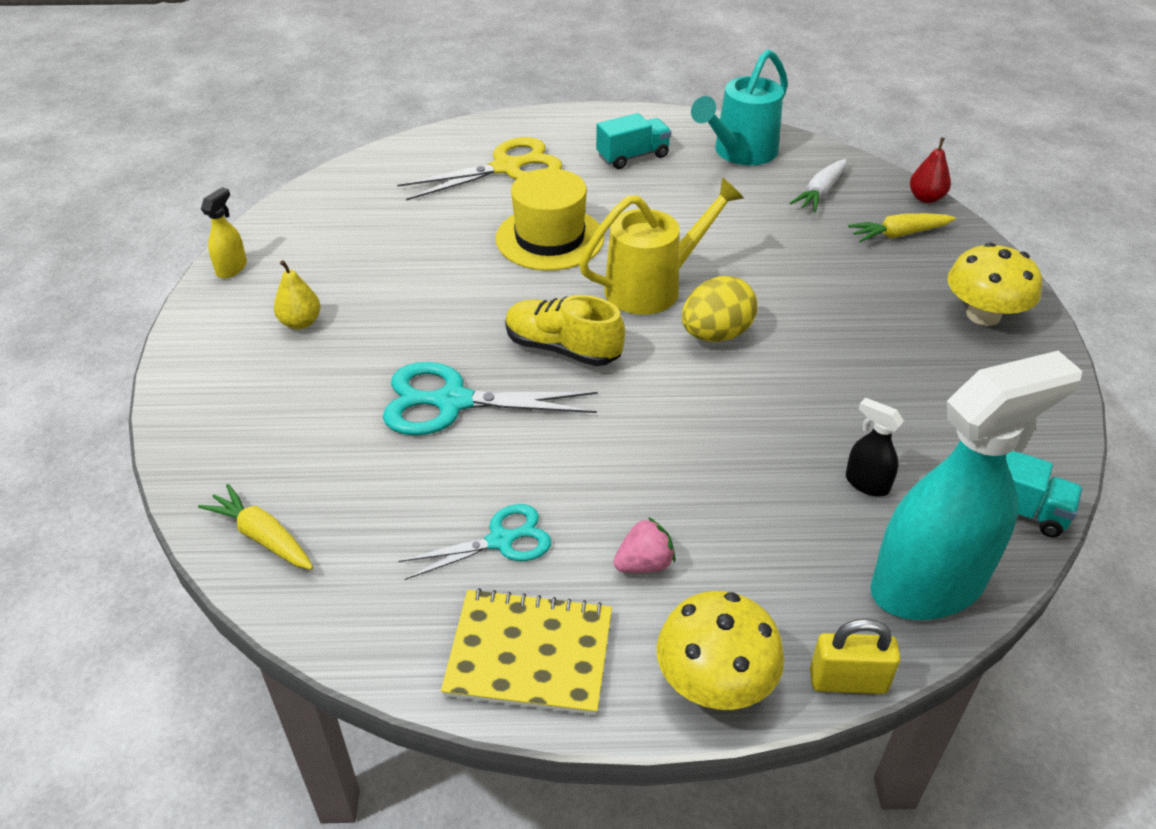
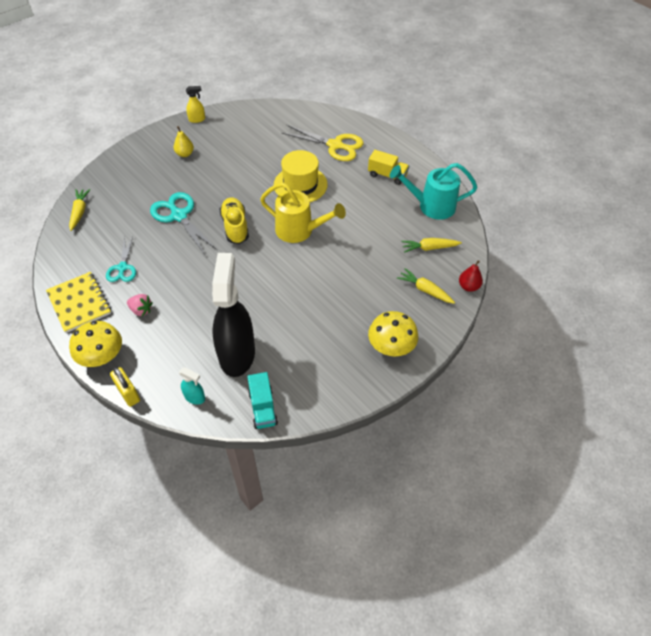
camera: 50 degrees right, 10 degrees up
(501, 540) = (122, 268): turquoise scissors -> turquoise scissors turned 60 degrees clockwise
(633, 156) = (387, 175): turquoise truck -> yellow truck
(716, 334) = (287, 265): yellow egg -> none
(820, 193) = (429, 248): white carrot -> yellow carrot
(866, 483) = (237, 354): black spray bottle -> black spray bottle, size x2.49
(928, 585) = (195, 397): turquoise spray bottle -> turquoise spray bottle, size x0.40

